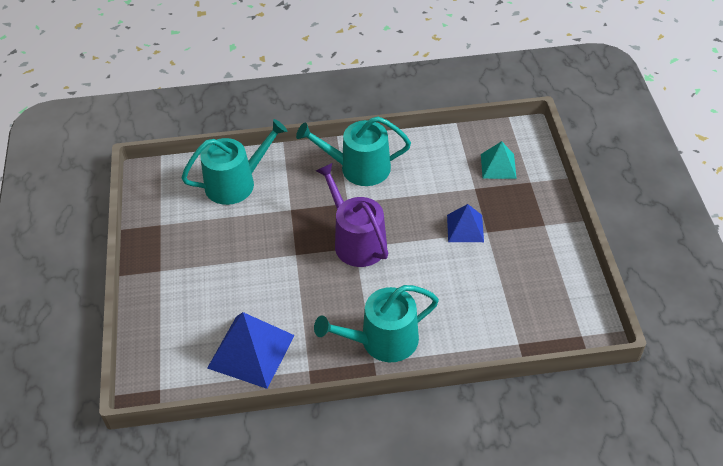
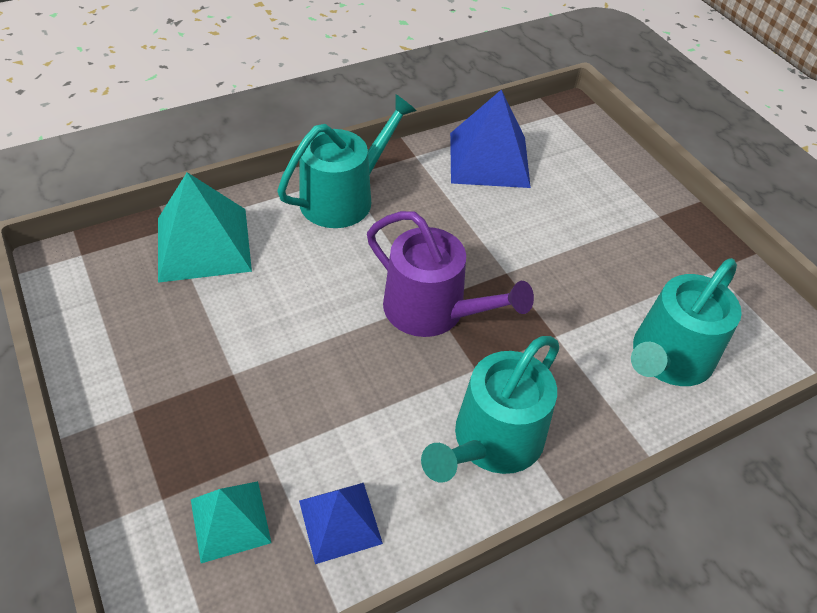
camera: 155 degrees right, 0 degrees up
(358, 168) = (492, 441): turquoise watering can -> turquoise watering can turned 150 degrees clockwise
(465, 228) = (270, 371): blue pyramid -> blue pyramid (340, 522)
(495, 324) = (203, 244): none -> turquoise pyramid

